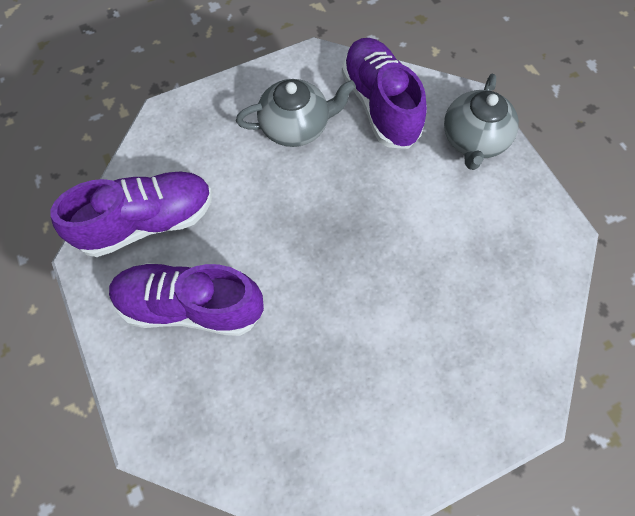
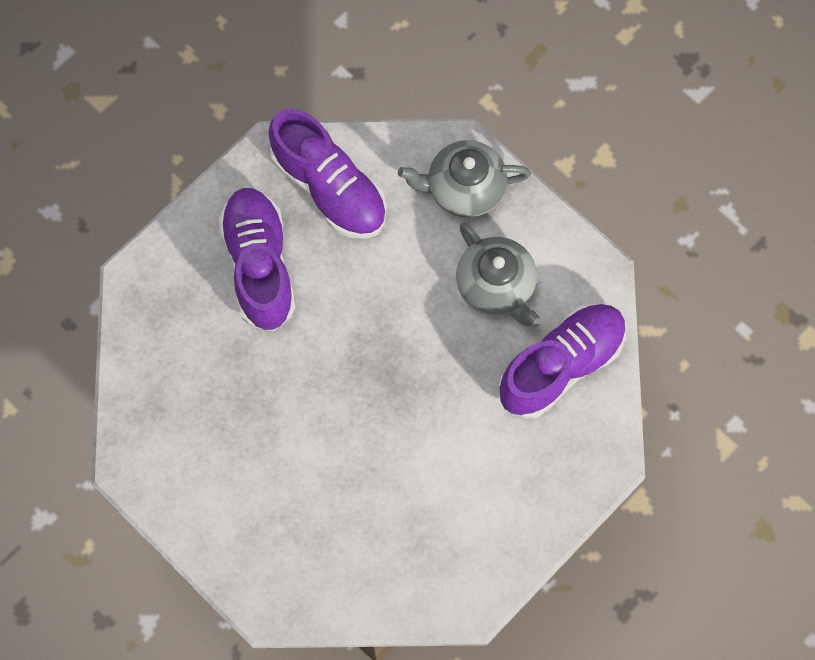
camera: 70 degrees right, 5 degrees up
(473, 140) = (554, 480): grey teapot -> grey teapot (464, 188)

